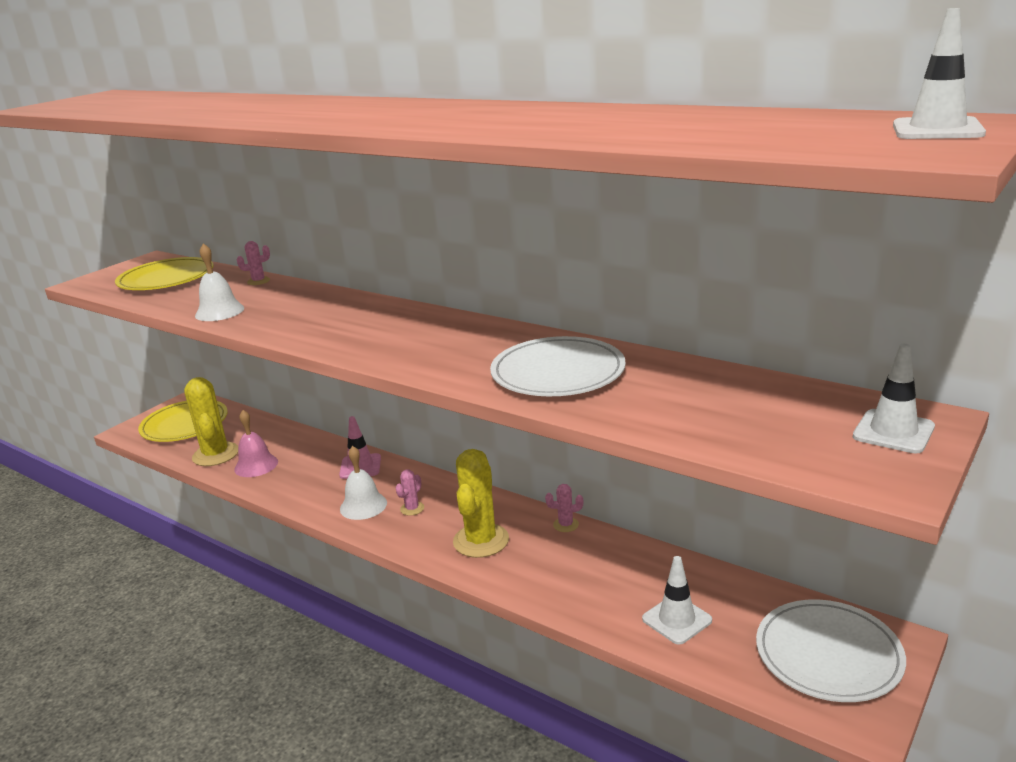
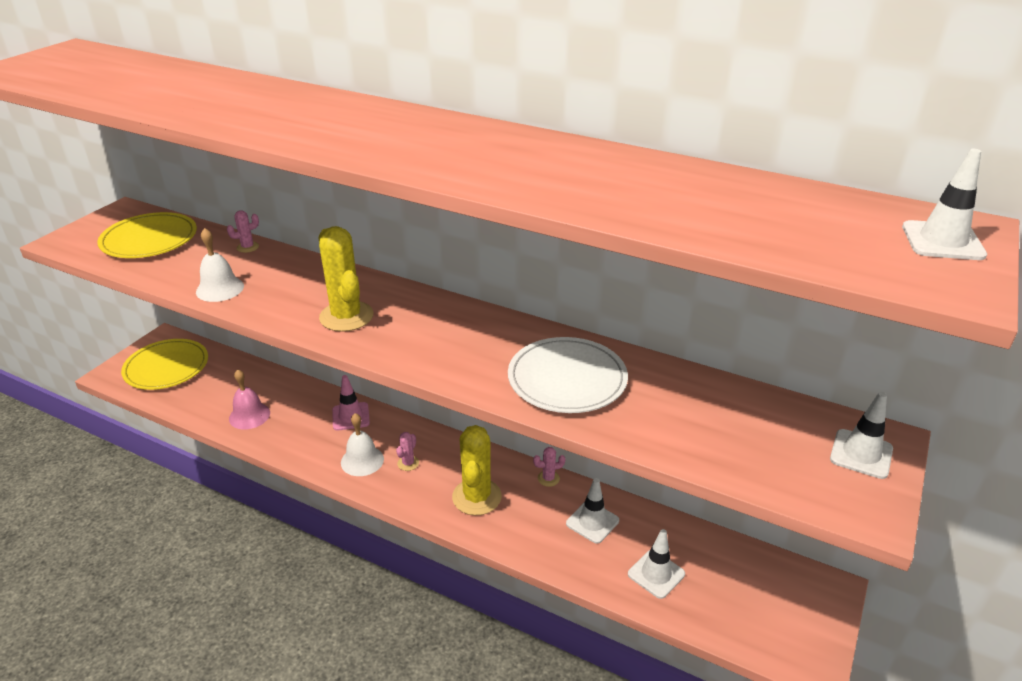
camera: 10 degrees left, 10 degrees up
(216, 454) = (206, 403): yellow cactus -> yellow cactus (346, 316)
(609, 567) = (592, 522): none -> white traffic cone
(828, 654) = (780, 603): white plate -> none

